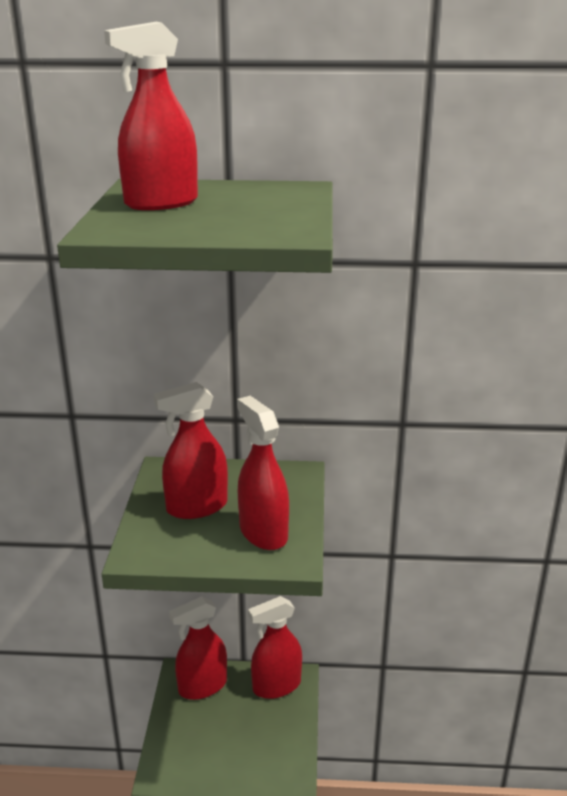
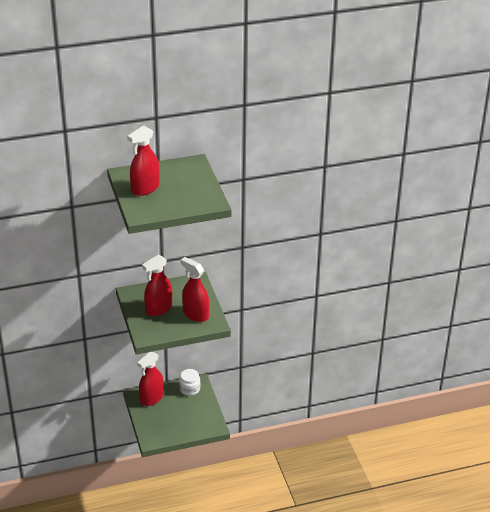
camera: 20 degrees left, 10 degrees up
(276, 686) = (190, 389): red spray bottle -> white jar

